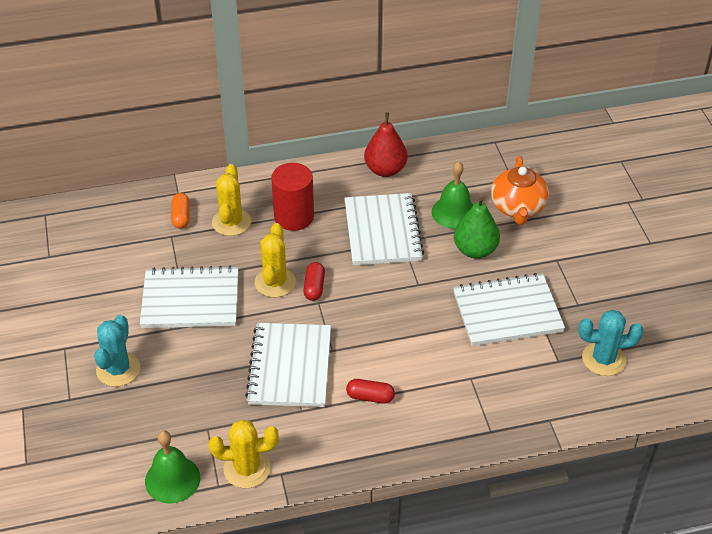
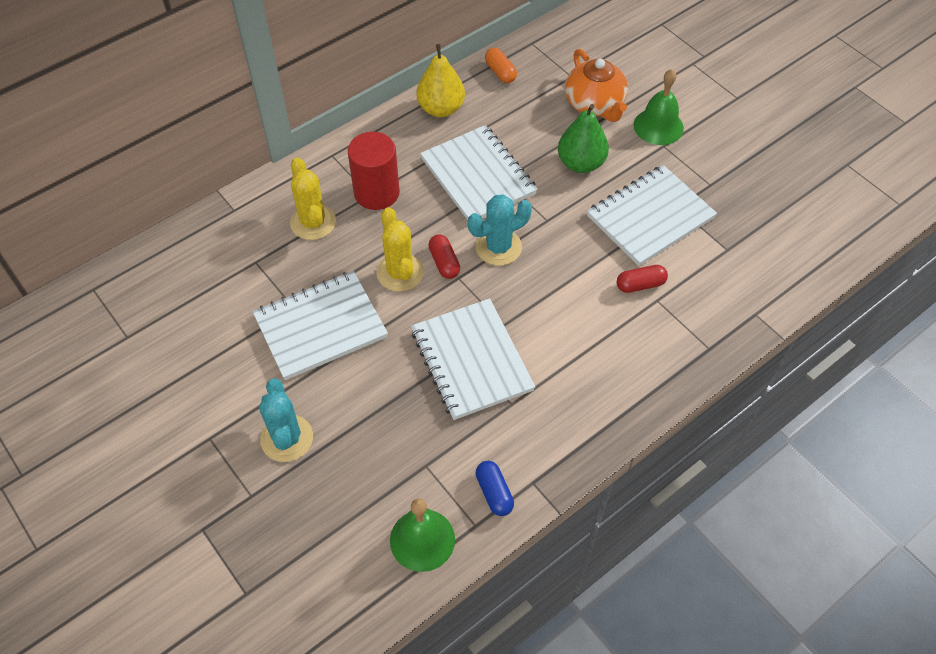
camera: 25 degrees left, 10 degrees up
(181, 216) = (253, 236): orange capsule -> orange capsule (500, 72)
(247, 469) = (494, 493): yellow cactus -> blue capsule
(370, 397) = (572, 360): red capsule -> red capsule (640, 285)
(385, 170) = (441, 109): red pear -> yellow pear
(454, 212) = (536, 131): green bell -> green bell (658, 126)
(603, 359) = (767, 231): turquoise cactus -> turquoise cactus (498, 247)

